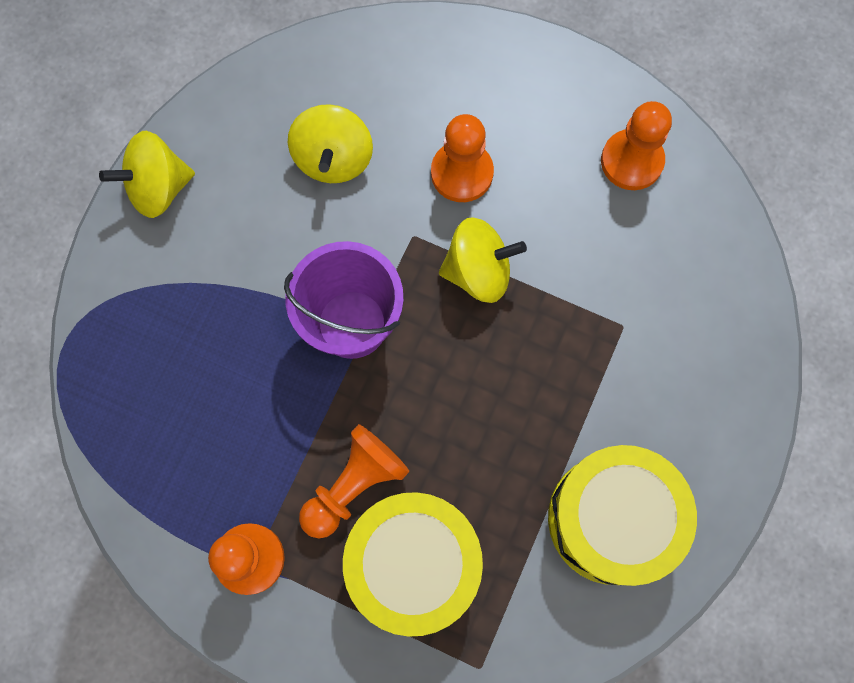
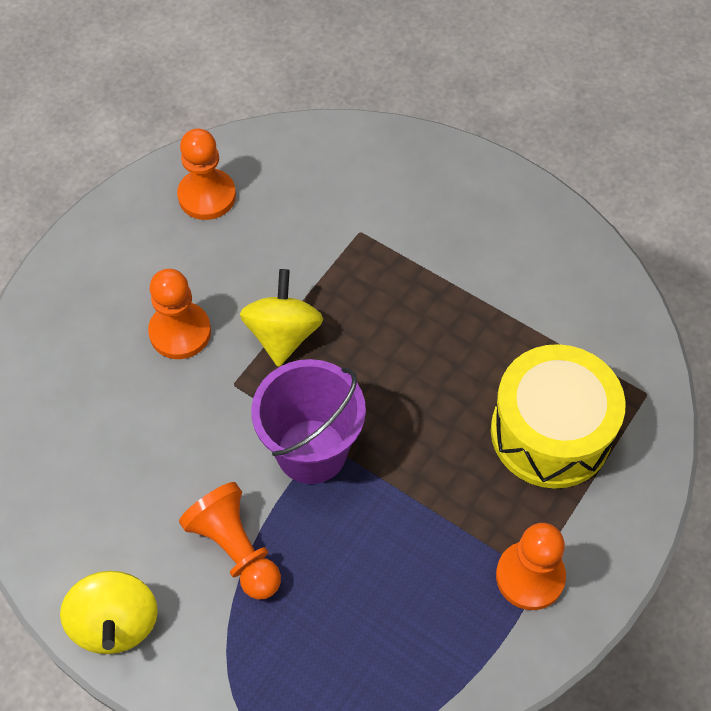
camera: 80 degrees left, 15 degrees down
(333, 159) = (132, 443): yellow spinning top -> none
(354, 484) = (470, 472): orange pawn -> orange pawn (235, 549)
(611, 519) = (529, 272): yellow drum -> none

